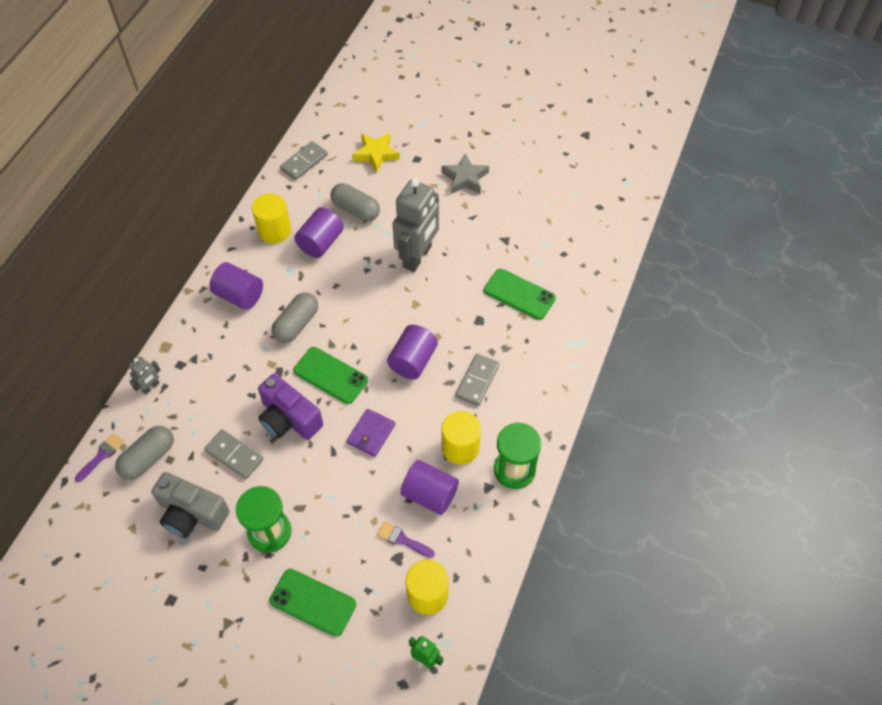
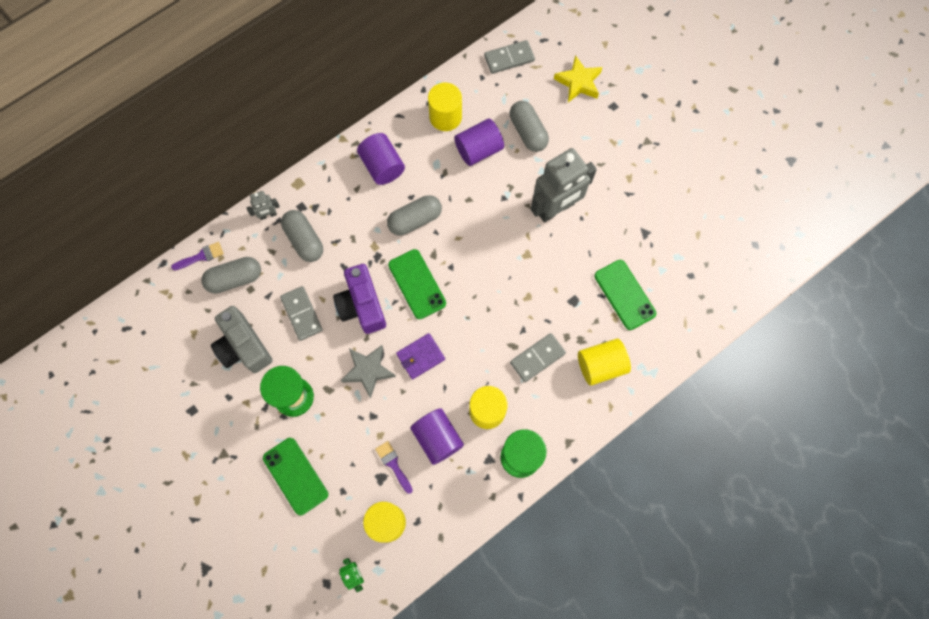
camera: 30 degrees right, 15 degrees up
(200, 391) = (304, 240): none -> grey capsule
(413, 361) = (493, 308): purple cylinder -> none
(465, 178) = (646, 149): grey star -> grey star (368, 371)
(535, 359) = (601, 365): none -> yellow cylinder

